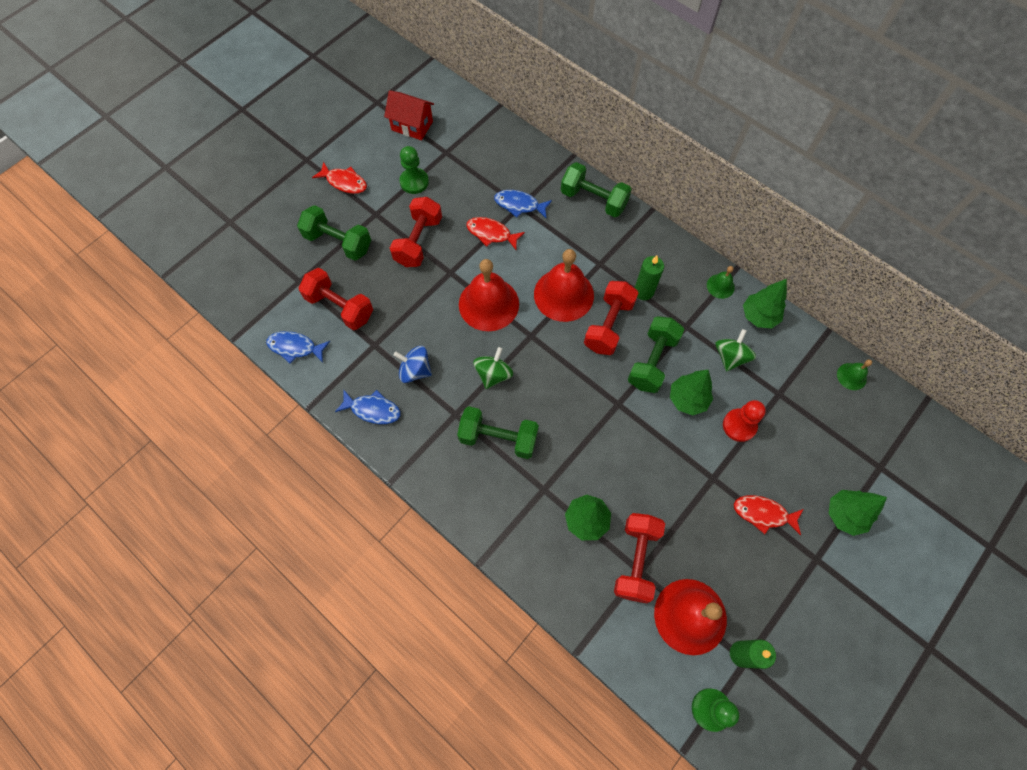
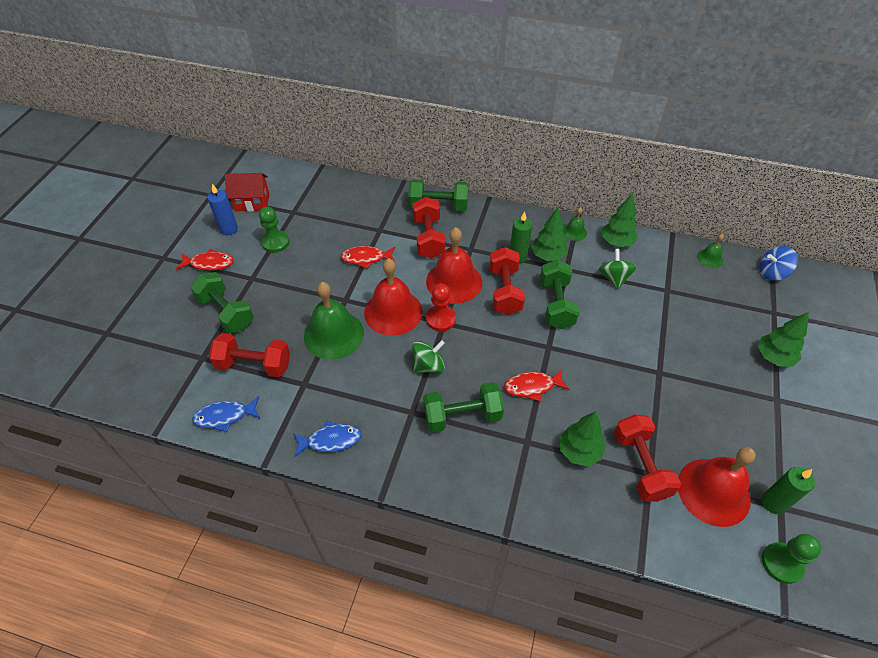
camera: 25 degrees left, 15 degrees down
(338, 242) = (226, 312): green dumbbell -> green dumbbell turned 45 degrees clockwise
(377, 150) = (229, 229): none -> blue candle
(415, 370) = (354, 390): blue spinning top -> blue spinning top (772, 273)
(418, 241) = (303, 286): red dumbbell -> red dumbbell (428, 238)
(423, 305) = (334, 334): none -> green bell
(493, 374) = (428, 366): green spinning top -> green spinning top turned 60 degrees clockwise
(519, 205) = (378, 229): blue fish -> none
(687, 399) = (601, 321): green tree -> green tree (548, 256)
(739, 425) = (653, 325): red pawn -> red pawn (440, 319)
(763, 514) = (715, 383): red fish -> red fish (532, 387)

